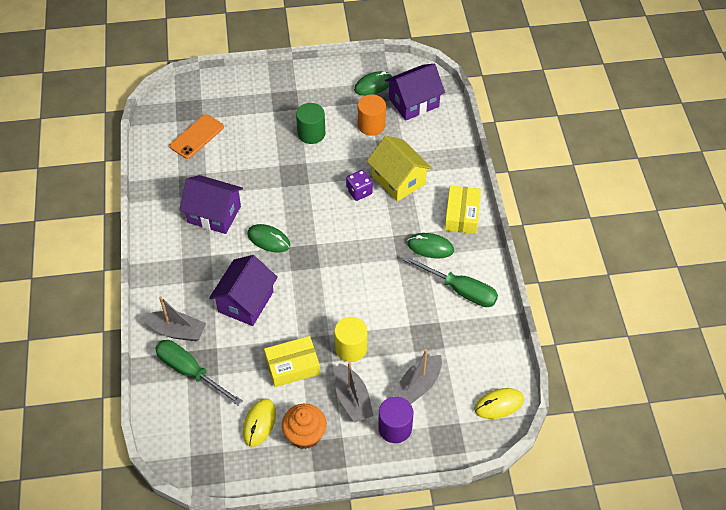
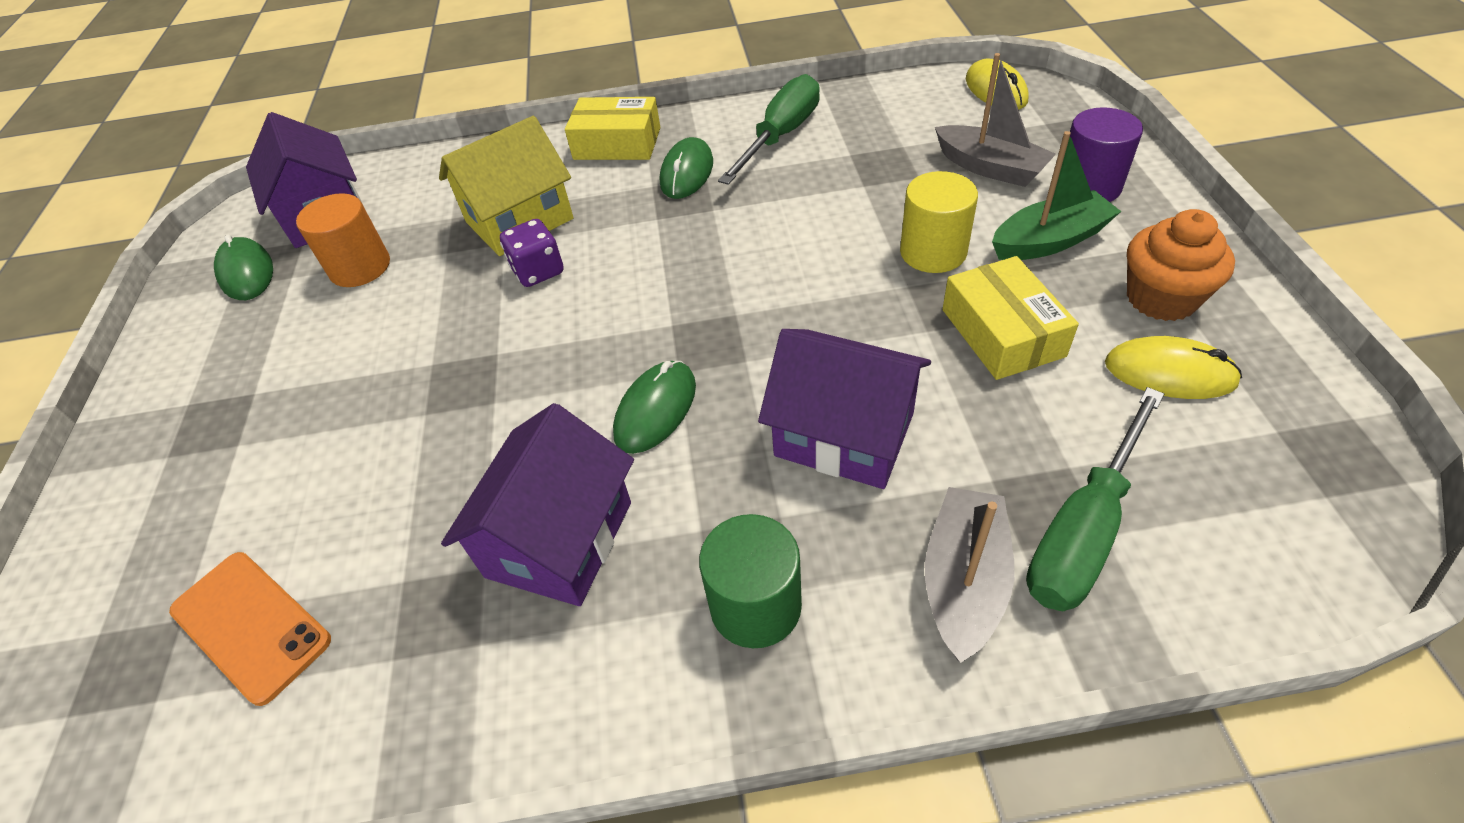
camera: 85 degrees left, 5 degrees down
(311, 133) = (344, 362): green cylinder -> green cylinder (755, 605)
(352, 399) = (1049, 241): grey boat -> green boat

